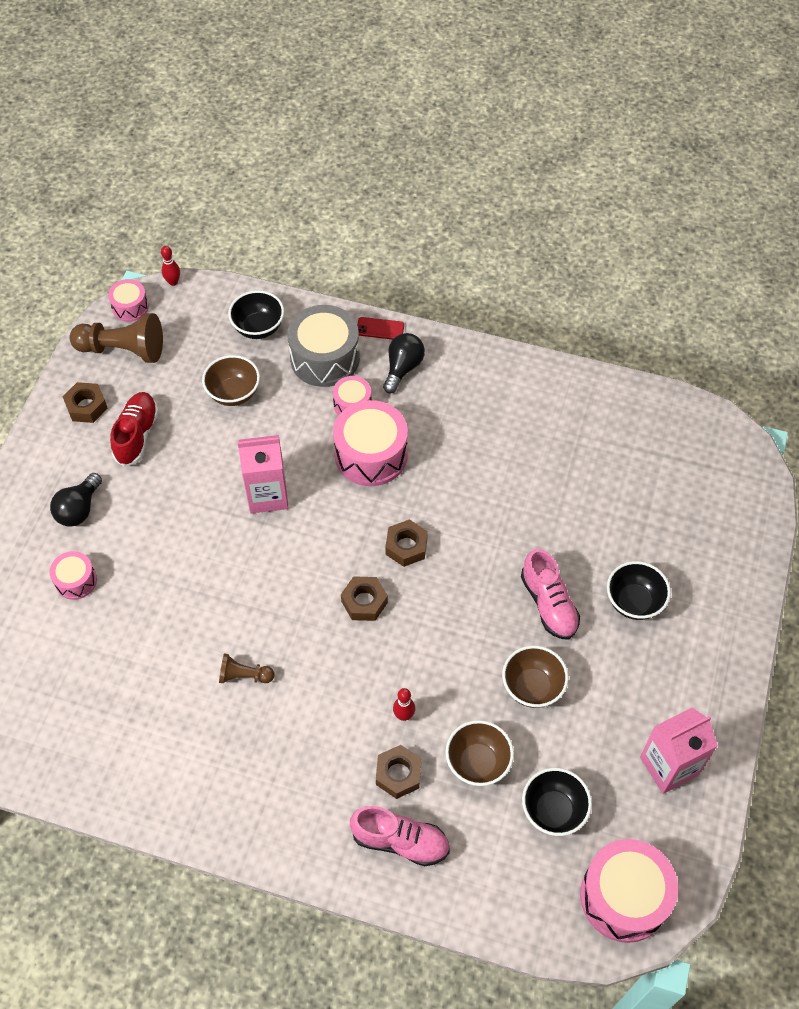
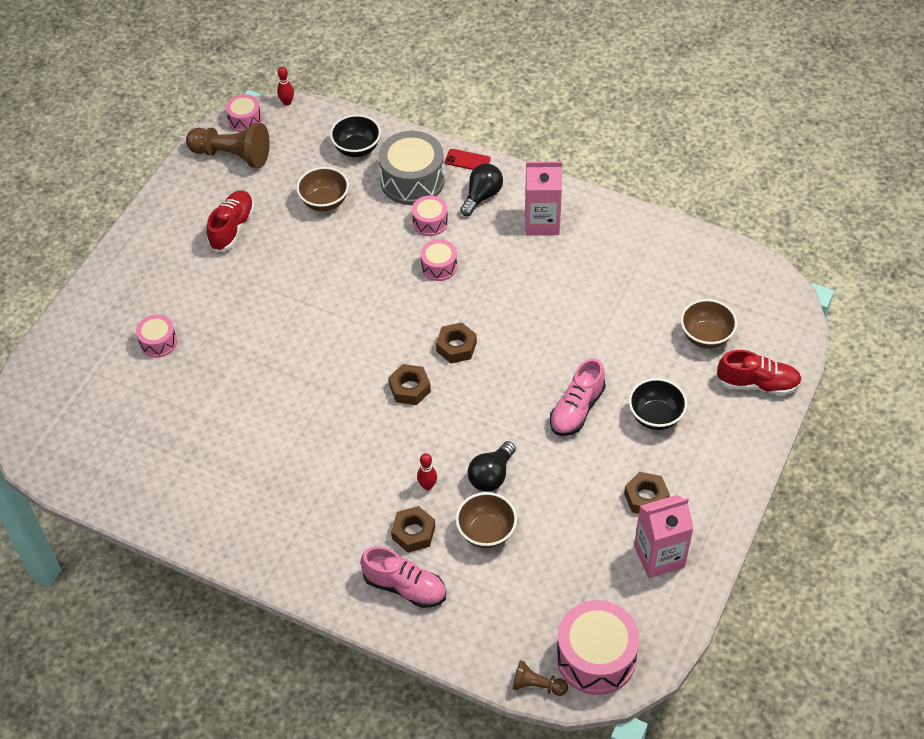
camera: 10 degrees right, 5 degrees down
(79, 509) = (171, 284): black light bulb -> black light bulb (491, 475)
(86, 406) = (192, 199): brown nut -> brown nut (646, 498)
(244, 675) = (292, 436): brown pawn -> brown pawn (537, 685)
(267, 495) = (339, 290): pink carton -> pink carton (542, 222)
(371, 455) = (439, 267): pink drum -> pink drum, size x0.54
(532, 687) = (548, 476): brown bowl -> brown bowl (706, 336)
(549, 604) = (576, 409): pink shoe -> pink shoe turned 45 degrees clockwise
(553, 810) = (546, 579): black bowl -> none
(733, 550) = (757, 384): none -> red shoe

